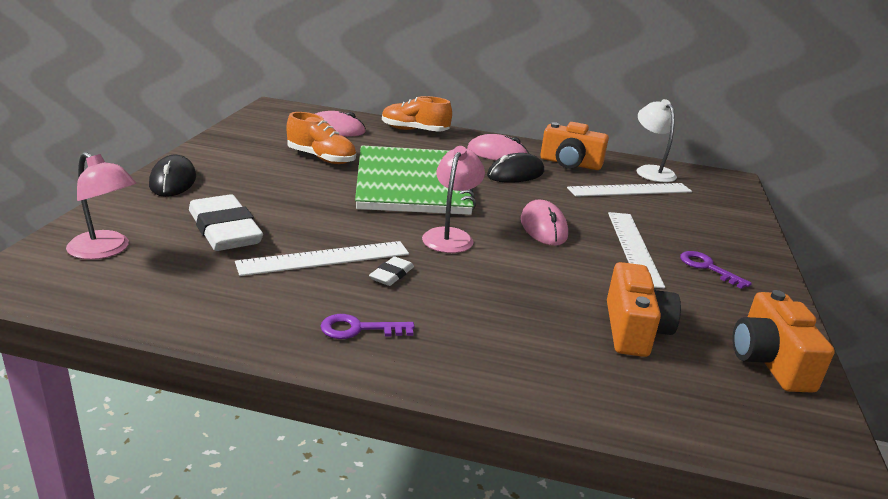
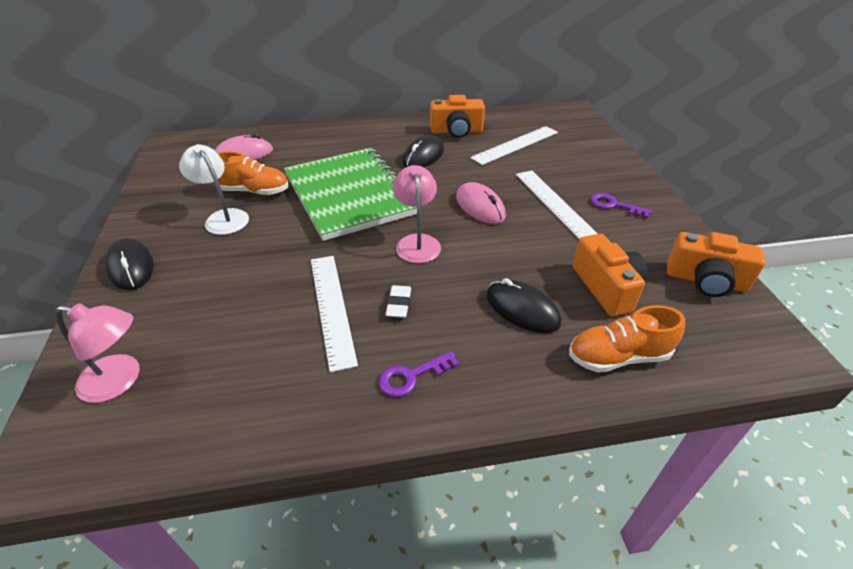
camera: 20 degrees left, 15 degrees up
(225, 230) = (221, 309): white eraser -> none
(324, 258) = (332, 308): white ruler -> white ruler turned 60 degrees counterclockwise
(414, 130) = (313, 133): orange shoe -> orange shoe (618, 356)
(497, 154) = (396, 139): pink mouse -> none
(518, 317) = (522, 309): none -> black mouse
(651, 171) = (517, 120): white lamp -> white lamp (223, 217)
(769, 361) = (705, 281): orange camera -> orange camera turned 45 degrees counterclockwise

